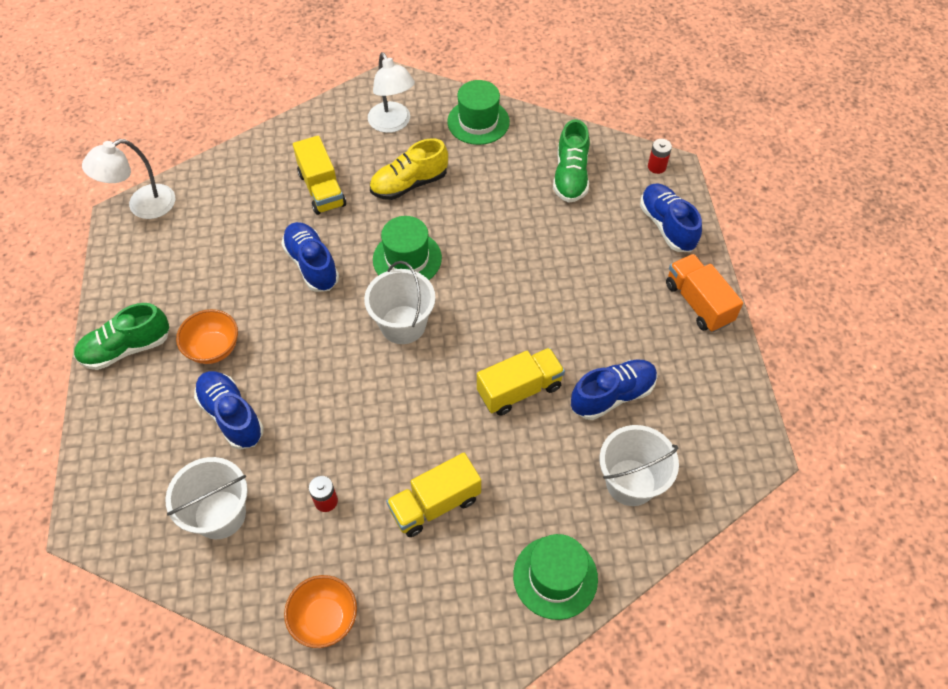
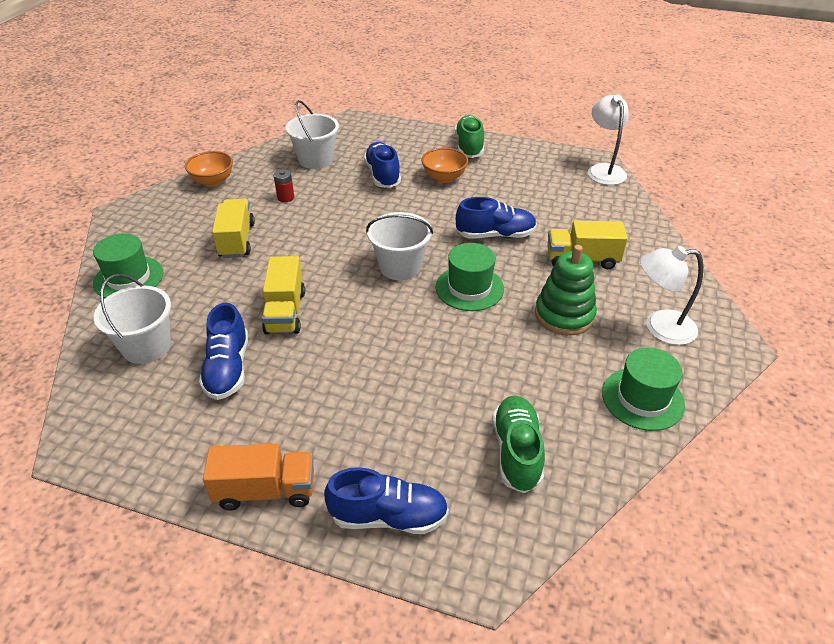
camera: 115 degrees right, 15 degrees down
(231, 416) = (382, 175): blue shoe -> blue shoe turned 90 degrees counterclockwise
(409, 184) = (564, 315): yellow shoe -> green stacking toy
(570, 176) = (516, 452): green shoe -> green shoe turned 60 degrees clockwise
(656, 166) = (492, 557): red battery -> none

